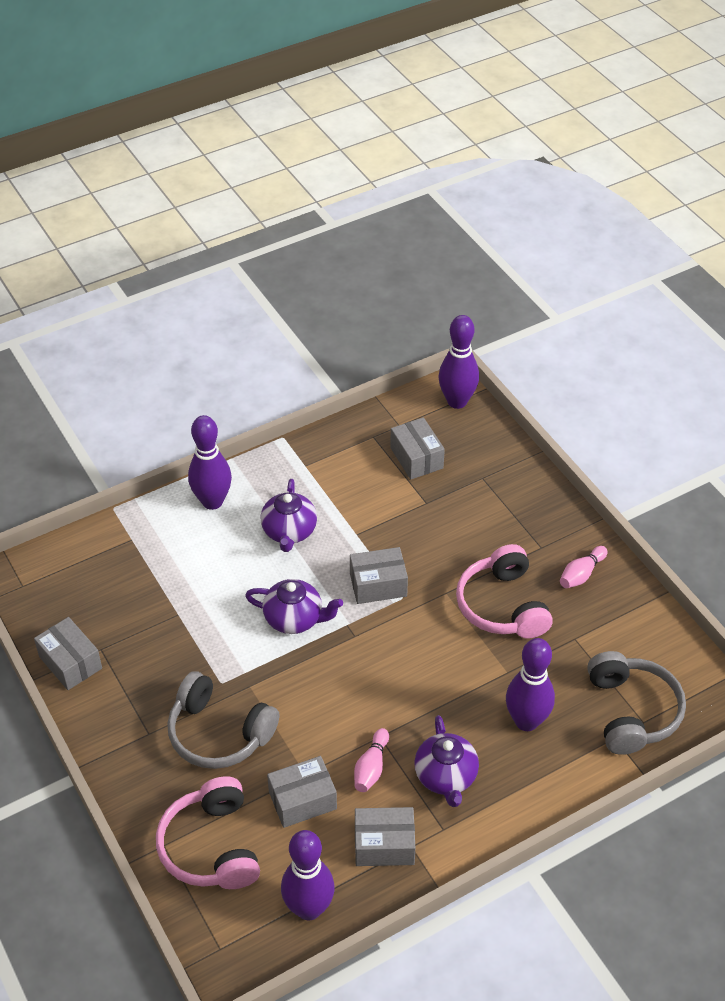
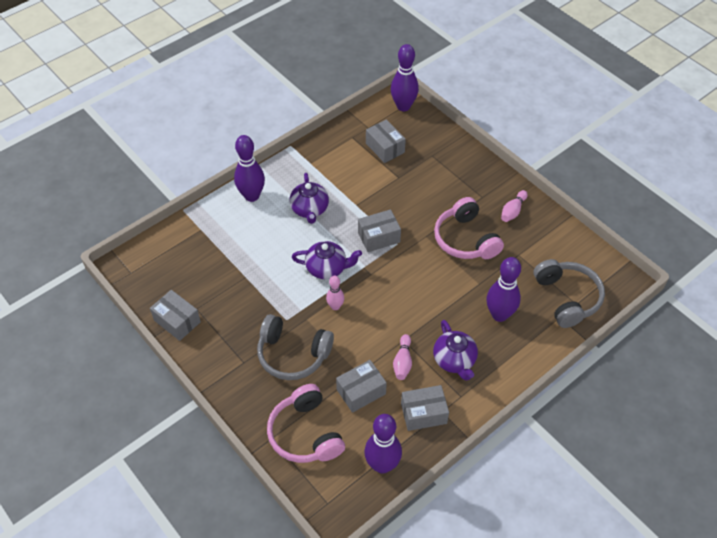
camera: 10 degrees left, 5 degrees up
(294, 674) = (335, 306): none -> pink bowling pin

